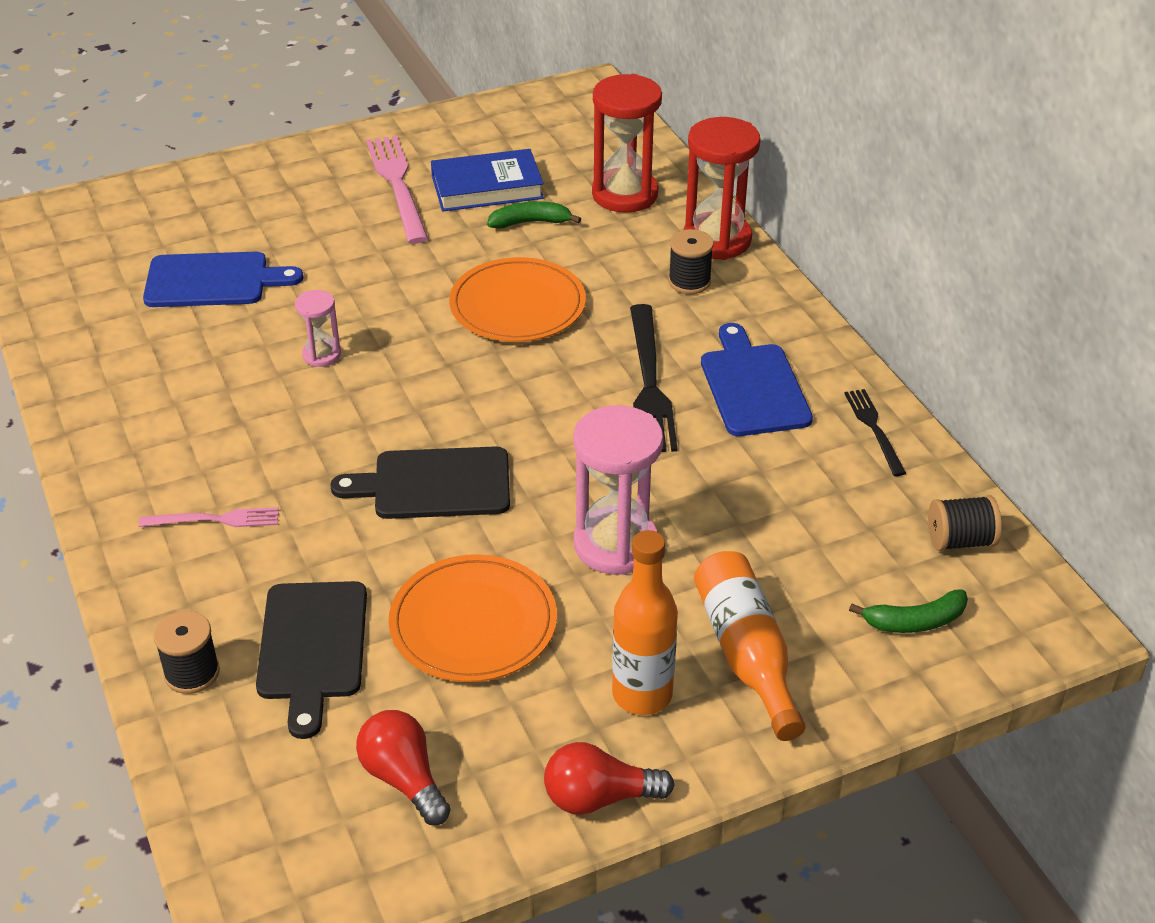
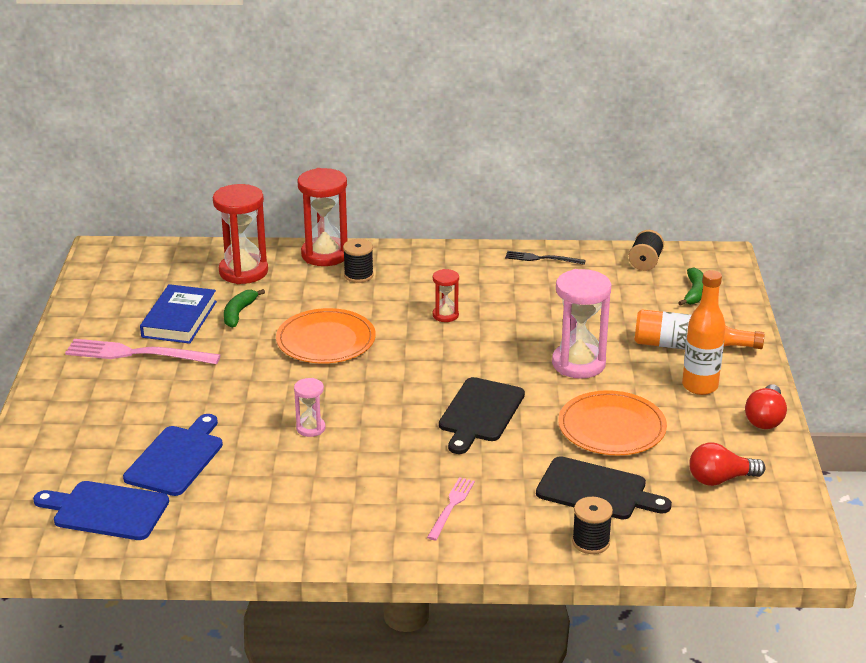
camera: 65 degrees left, 10 degrees down
(649, 384) = (445, 315): black fork -> red hourglass
(753, 386) = (476, 283): blue cutting board -> blue cutting board (106, 510)

